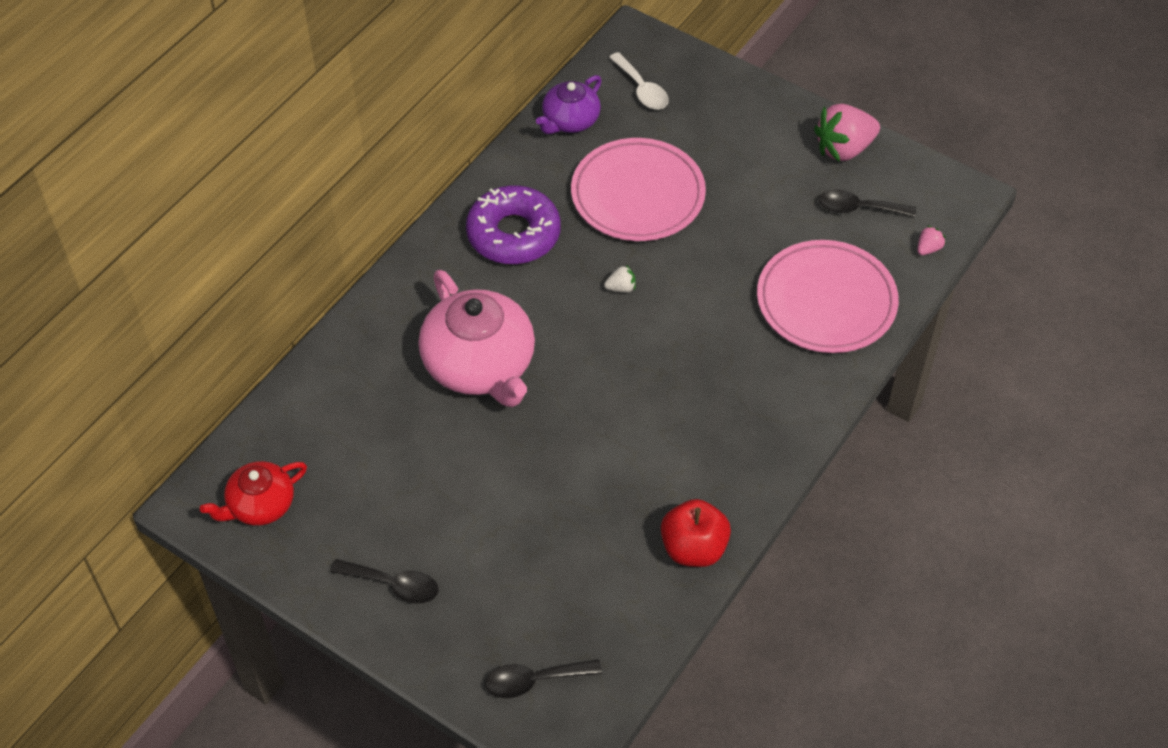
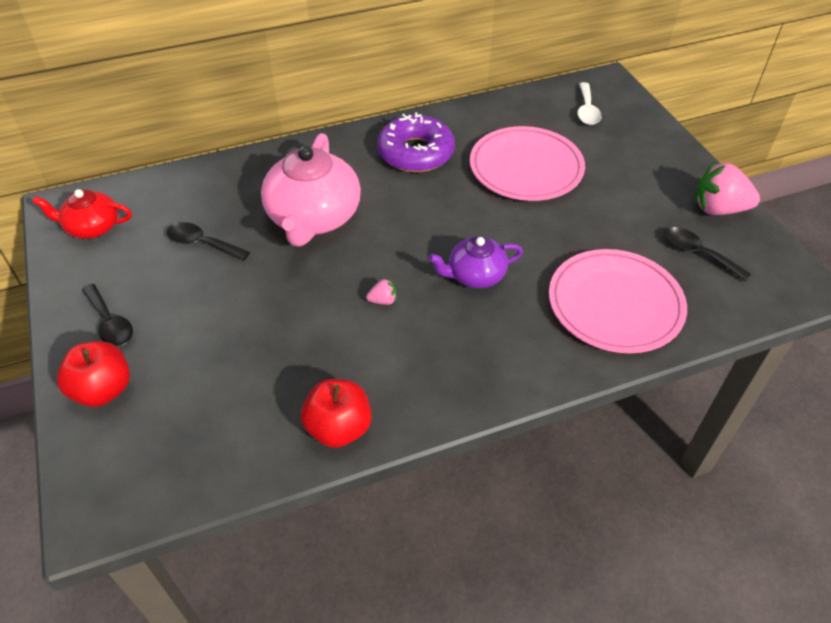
camera: 35 degrees right, 5 degrees down
(457, 644) = (103, 390): none -> red apple
(534, 681) = (123, 452): black spoon -> black spoon (202, 243)
(570, 121) = (518, 107): purple teapot -> purple teapot (475, 275)
(621, 288) = (459, 218): white strawberry -> none
(928, 249) = (740, 310): pink strawberry -> pink strawberry (383, 300)

